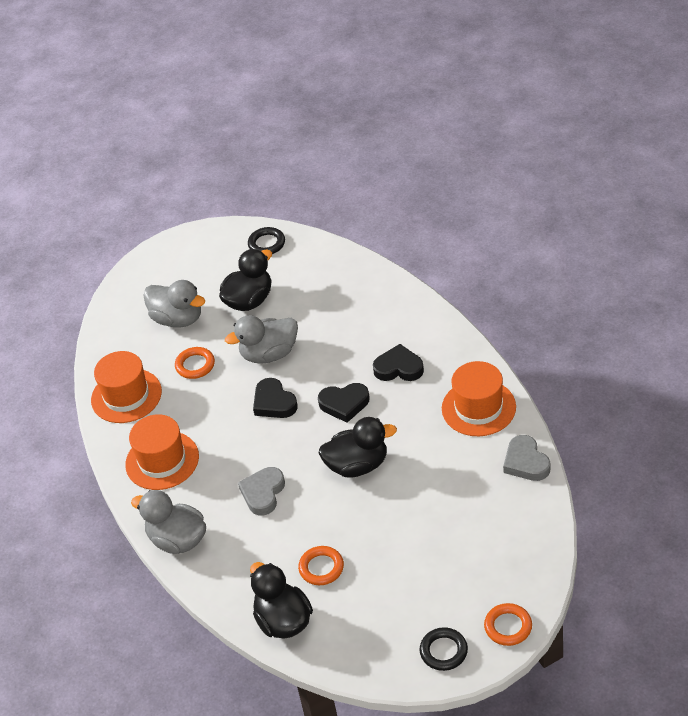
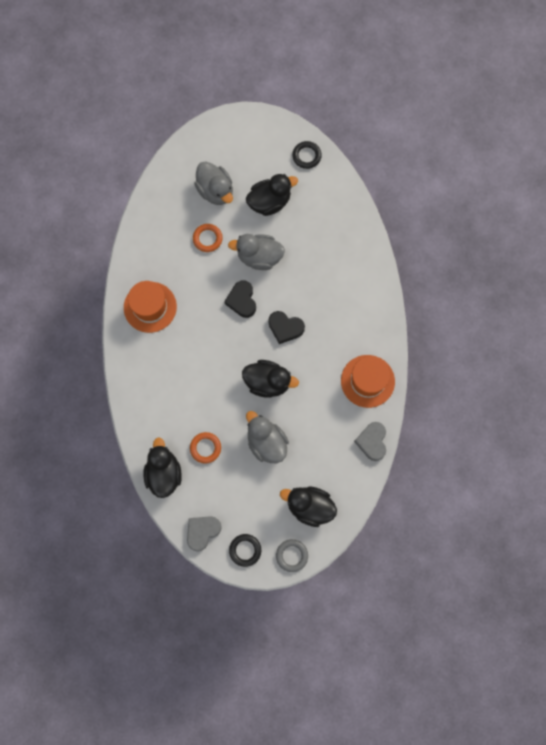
camera: 20 degrees right, 30 degrees up
(126, 396) = (152, 239): orange hat -> none
(177, 540) = (130, 376): grey duck -> grey duck (266, 442)
(263, 493) = (199, 370): grey heart -> grey heart (202, 532)
(398, 368) = (335, 318): black heart -> none
(495, 564) = (309, 506): none -> black duck
(508, 627) = (292, 555): orange ring -> grey ring

